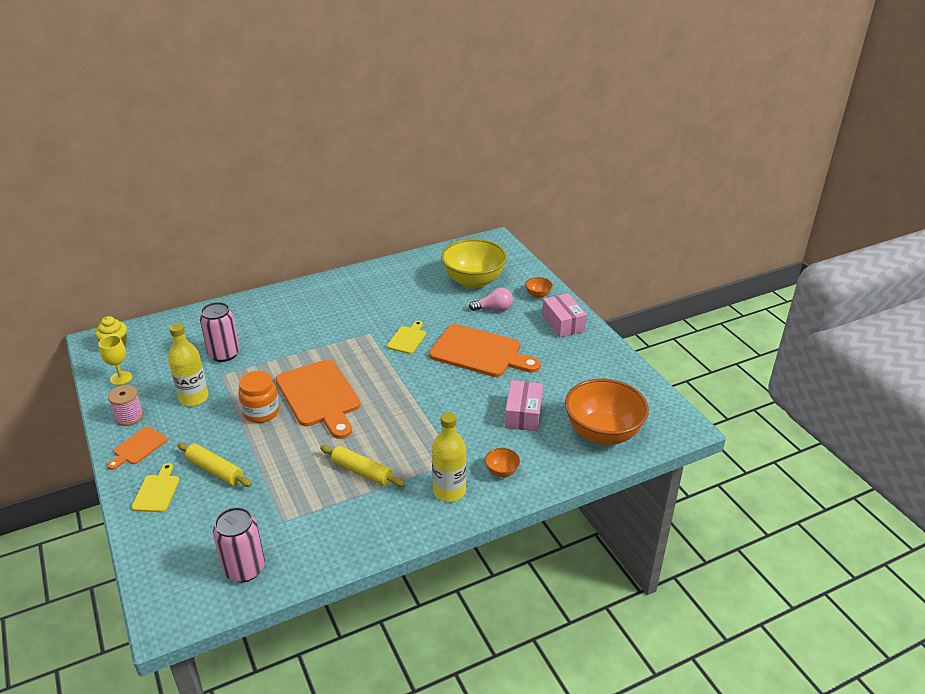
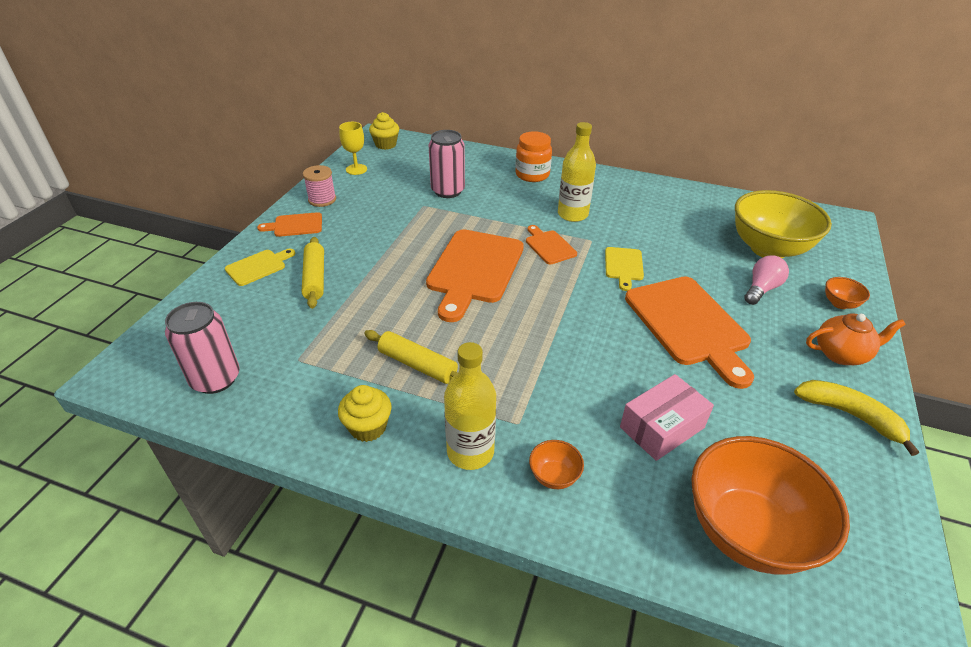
camera: 45 degrees right, 5 degrees up
(194, 398) = (380, 212): yellow bottle -> yellow bottle (572, 214)
(261, 412) = (411, 253): orange jar -> orange jar (532, 175)
(347, 352) = (549, 246): none -> orange cutting board
(362, 472) = (417, 365): yellow rolling pin -> yellow rolling pin turned 45 degrees counterclockwise
(380, 521) = (368, 427): none -> yellow cupcake
(407, 339) = (623, 266): yellow cutting board -> yellow cutting board turned 120 degrees clockwise
(494, 309) = (761, 289): pink light bulb -> pink light bulb turned 90 degrees counterclockwise
(563, 323) = (841, 354): pink box -> orange teapot
(593, 352) = (850, 415): none -> yellow banana

